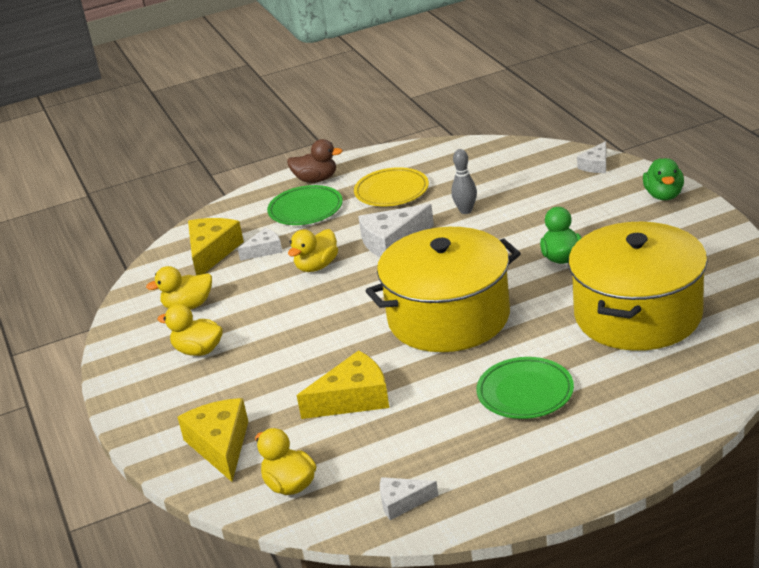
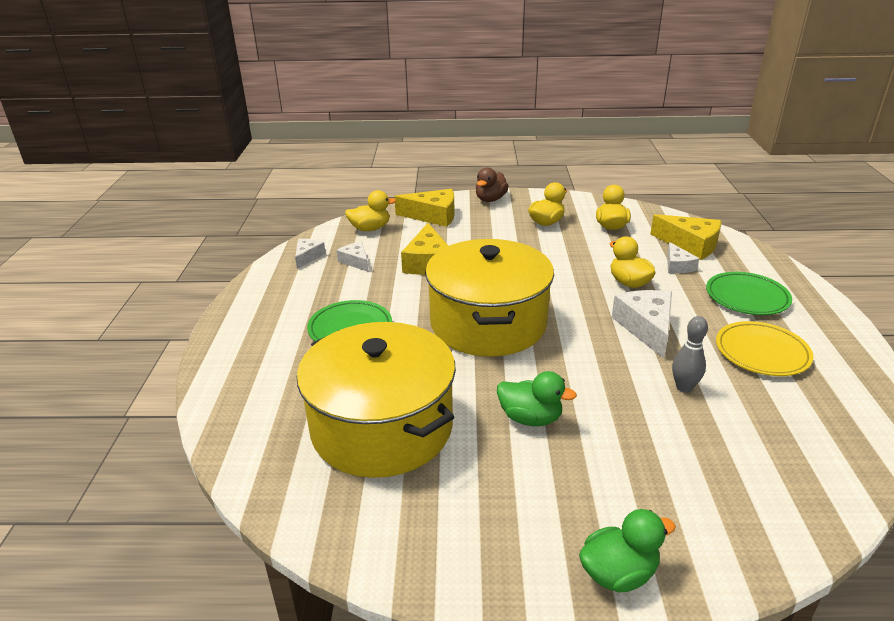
camera: 110 degrees right, 0 degrees up
(316, 179) = (816, 315): brown duck -> brown duck (490, 199)
(596, 165) = (756, 543): white cheese -> white cheese (355, 261)
(663, 195) = (618, 573): green duck -> green duck turned 135 degrees clockwise

